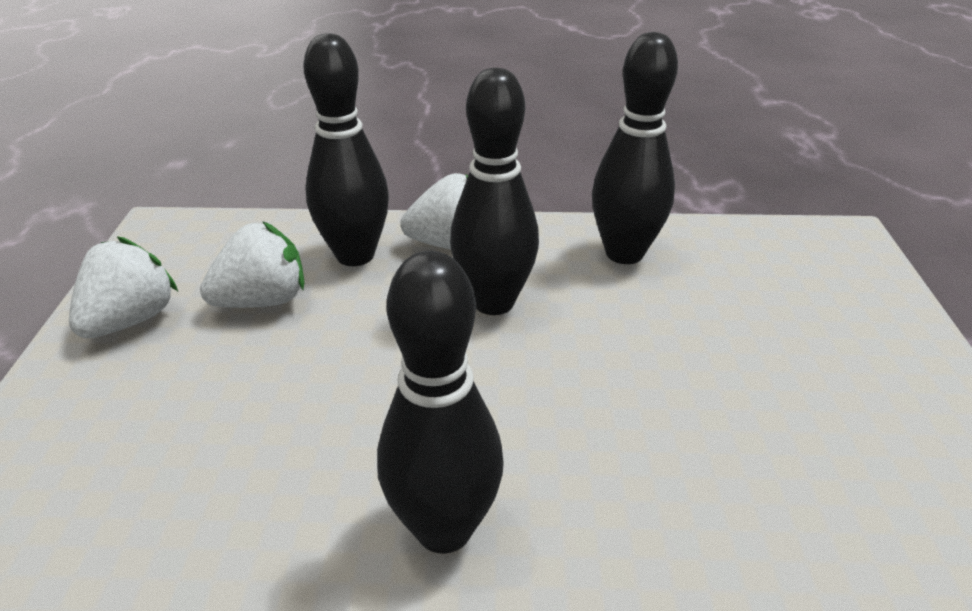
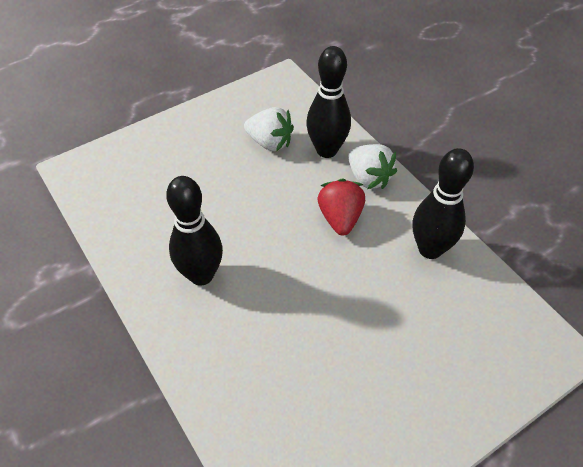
camera: 55 degrees right, 15 degrees up
(130, 320) = (225, 114): white strawberry -> none
(493, 302) = (340, 218): black bowling pin -> red strawberry

